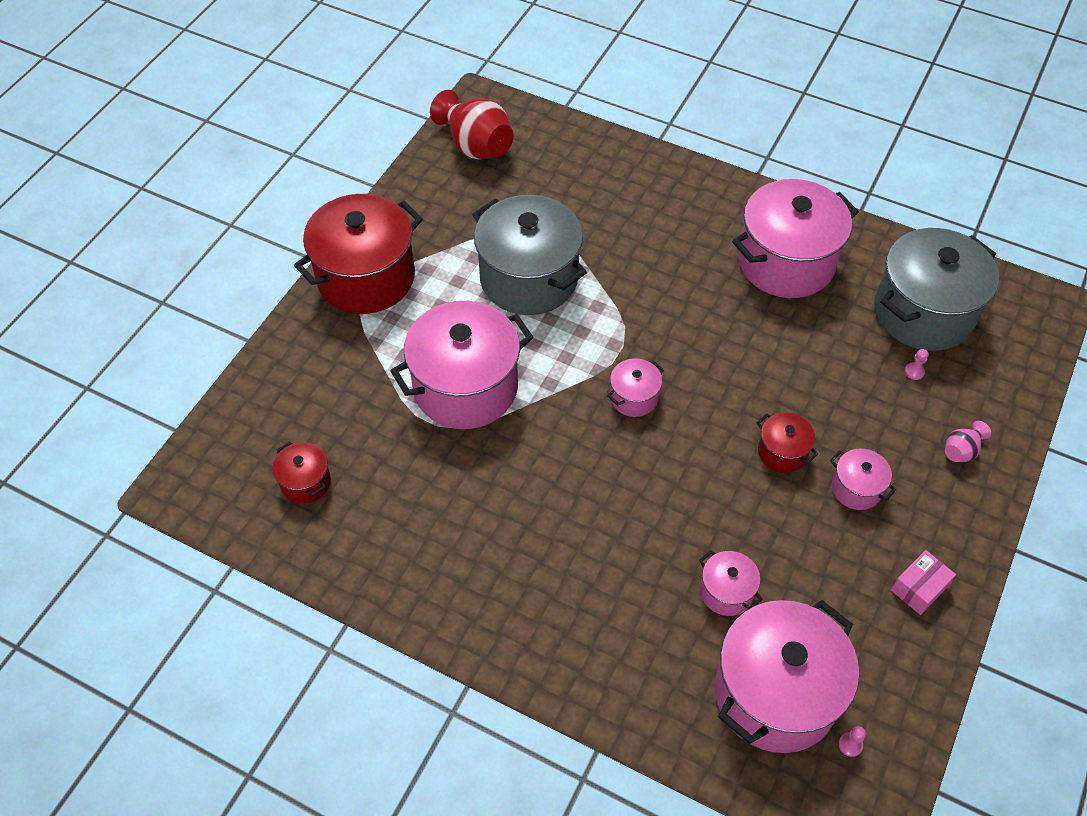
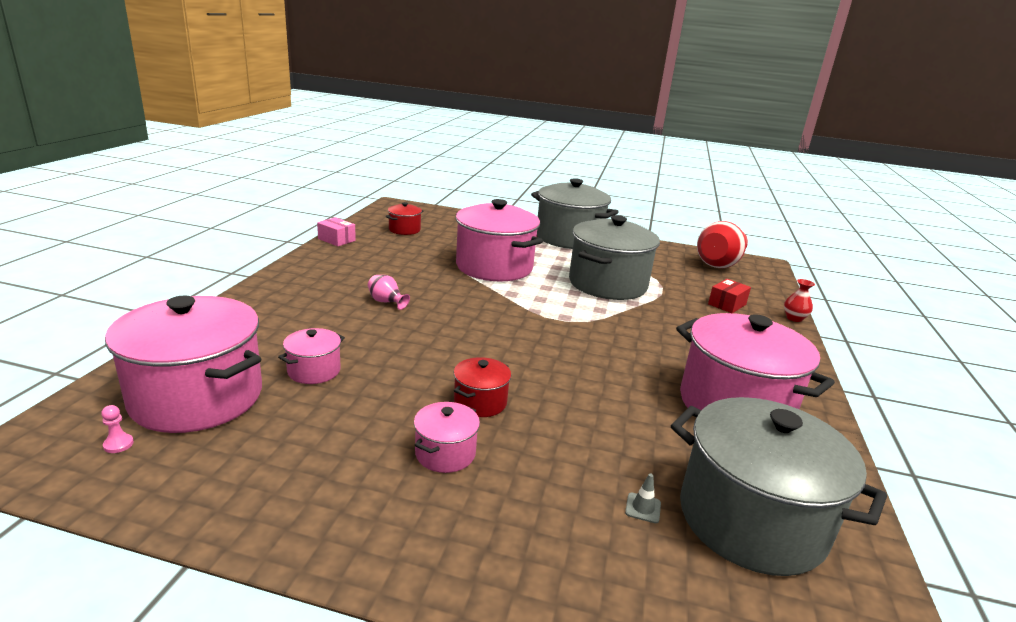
camera: 75 degrees right, 30 degrees down
(366, 277) = (569, 238): red pot -> grey pot
(589, 185) = (727, 304): none -> red box
(626, 142) = (794, 318): none -> red vase
(634, 397) = (513, 326): pink pot -> none
(914, 372) = (643, 508): pink pawn -> grey traffic cone
(919, 588) = (307, 504): pink box -> pink box (336, 240)
(961, 451) = (530, 554): pink vase -> pink vase (386, 302)

